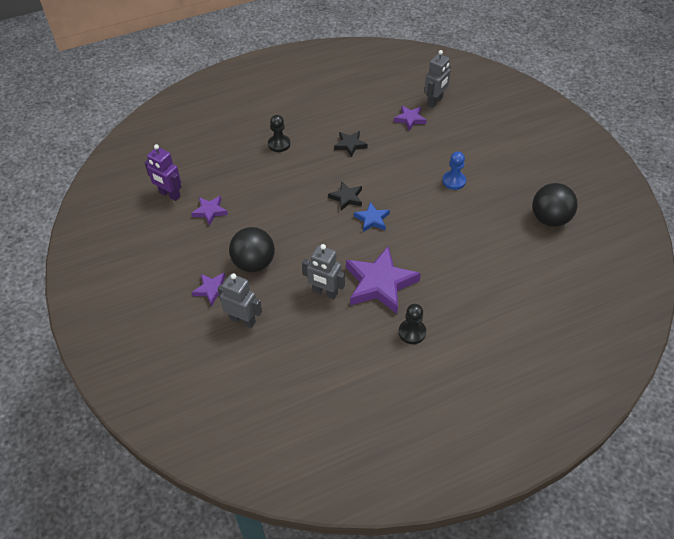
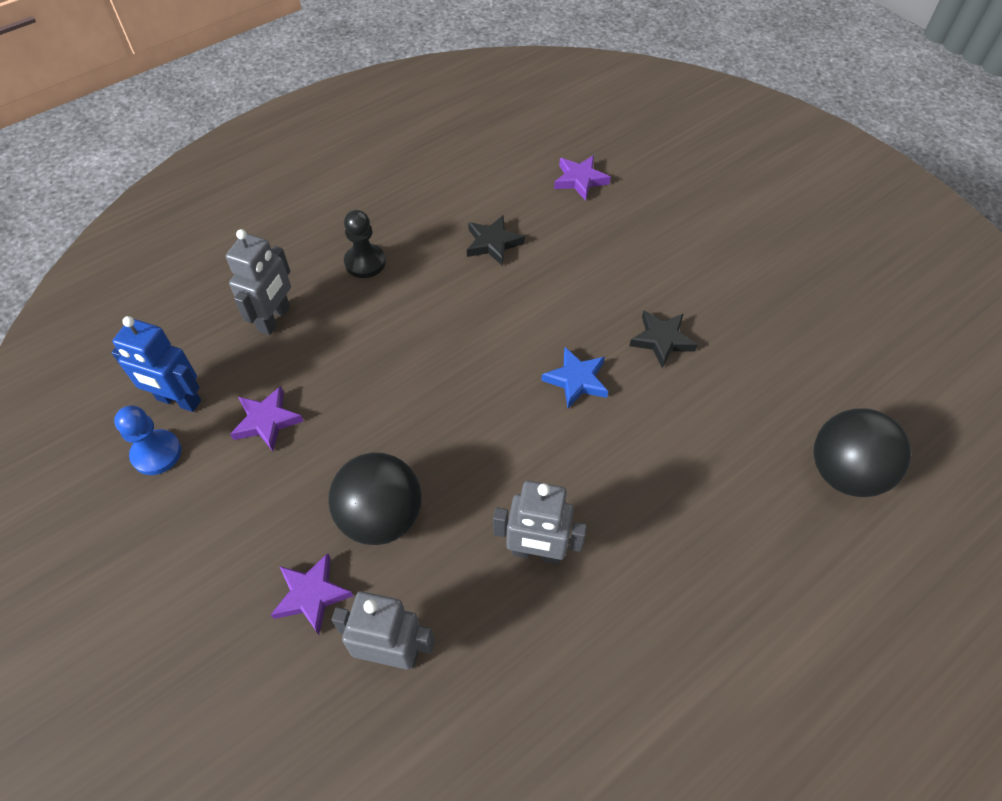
camera: 15 degrees left, 5 degrees up
(169, 195) = (178, 400): purple robot -> blue robot
(346, 198) = (517, 346): black star -> black star (662, 340)
(380, 283) = (633, 511): purple star -> none
(412, 332) = (727, 604): black pawn -> none
(435, 101) = (610, 143): grey robot -> grey robot (274, 319)
(454, 181) = (692, 280): blue pawn -> blue pawn (156, 453)
(550, 219) = (876, 322): black ball -> black ball (844, 472)

